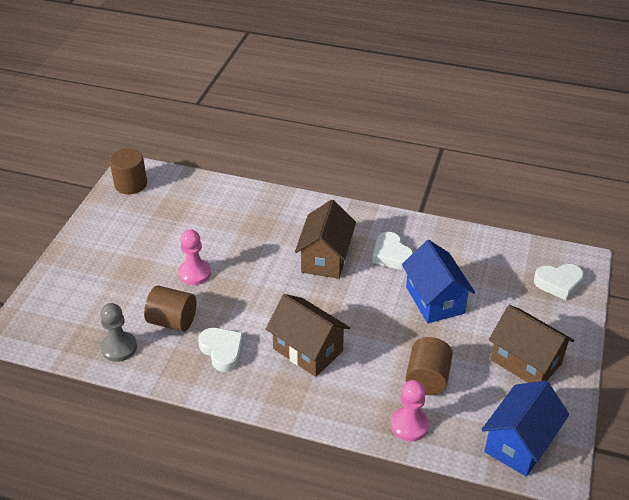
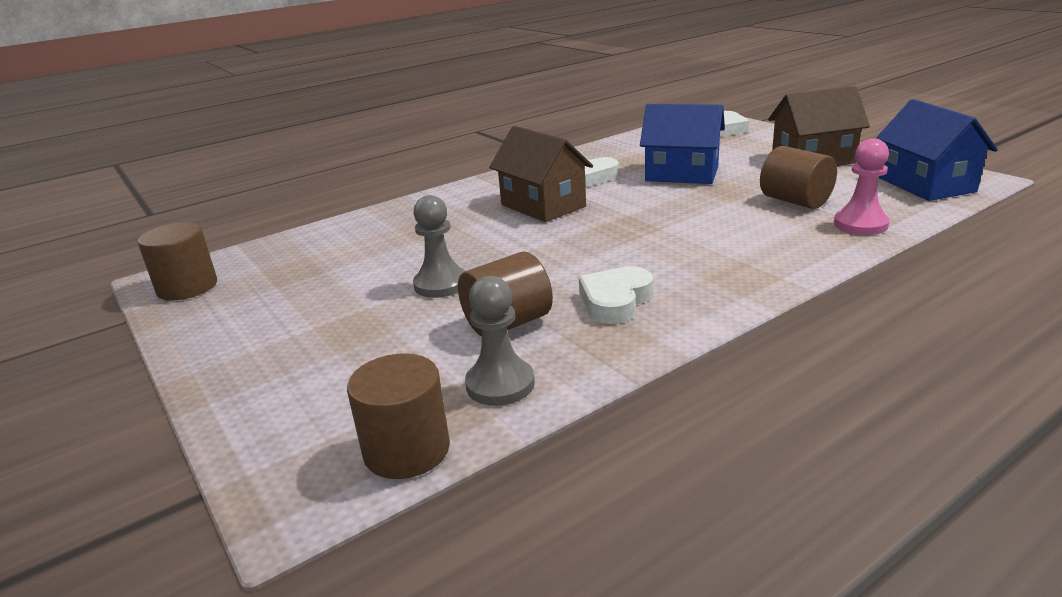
camera: 50 degrees left, 15 degrees down
(57, 345) = (407, 450): none -> brown cylinder
(194, 273) = (441, 284): pink pawn -> grey pawn
(222, 351) = (615, 301): white heart -> white heart turned 60 degrees counterclockwise
(308, 350) = (680, 248): brown house -> none

